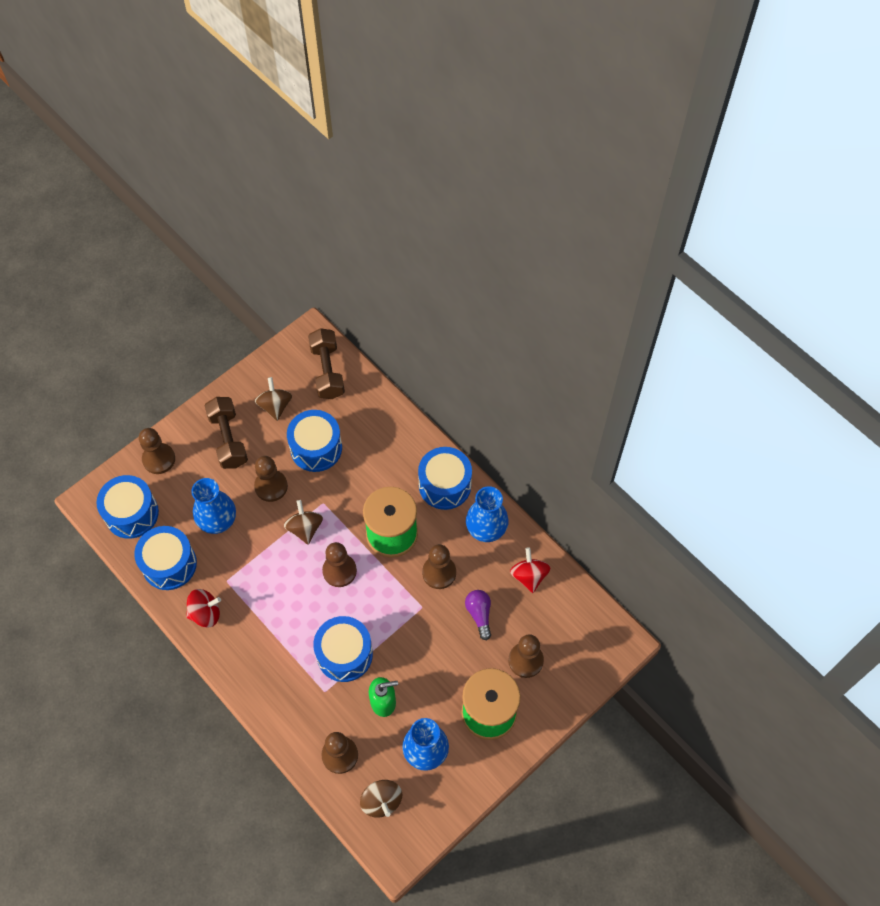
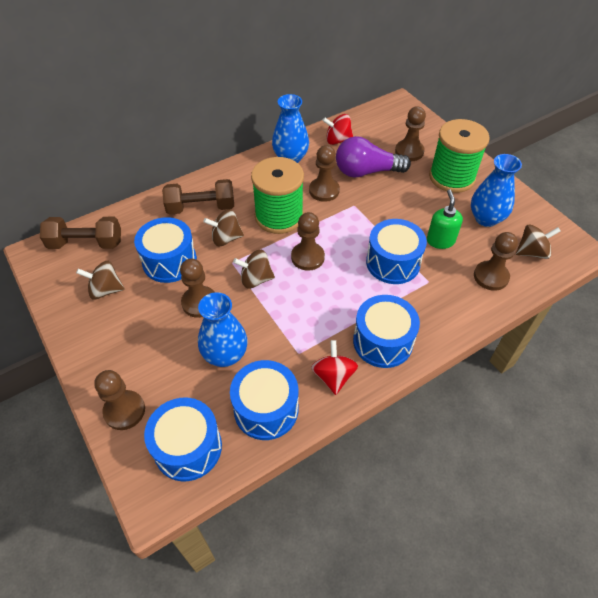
camera: 80 degrees left, 10 degrees down
(228, 439) = (128, 336): brown dumbbell -> brown dumbbell (201, 207)
(353, 490) = (226, 238): none -> brown spinning top
(445, 485) = (242, 177): blue drum -> blue drum (382, 341)
(479, 614) = (366, 172): purple light bulb -> purple light bulb, size x1.76

